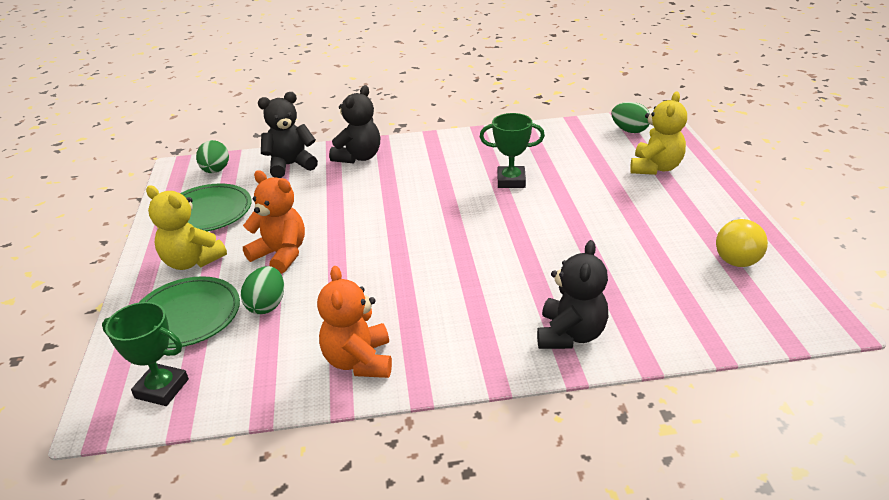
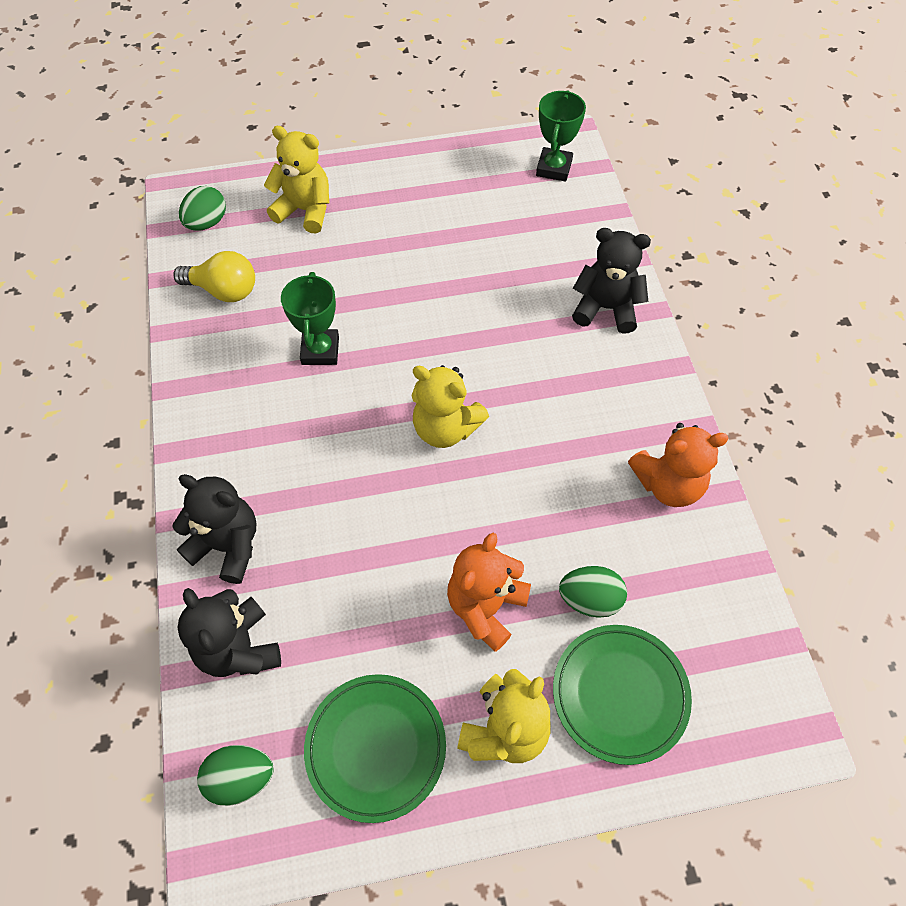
camera: 95 degrees left, 25 degrees up
(162, 388) = (742, 681): green trophy -> green trophy (554, 168)
(435, 237) = (445, 428): none -> yellow teddy bear
(736, 255) = (477, 175): yellow light bulb -> yellow light bulb (224, 290)

